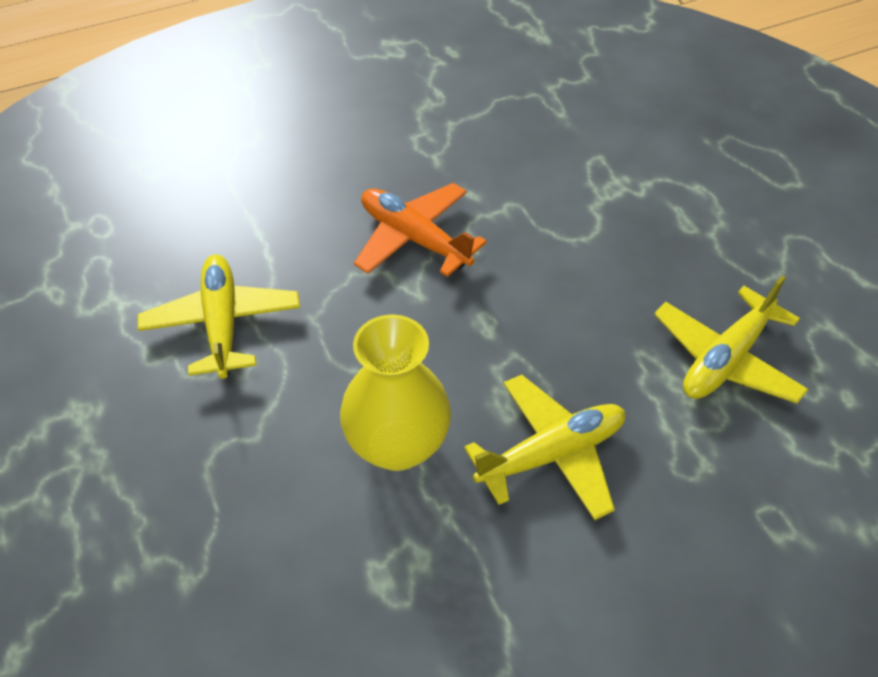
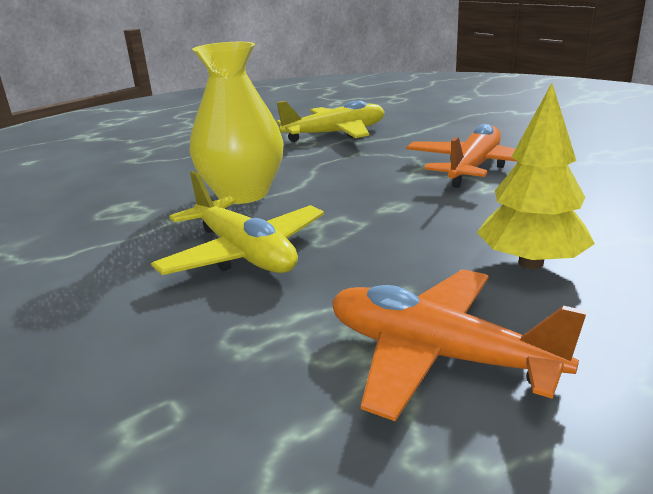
camera: 80 degrees right, 25 degrees down
(620, 272) = (531, 263): none -> yellow tree
(726, 359) = (438, 355): yellow plane -> orange plane

